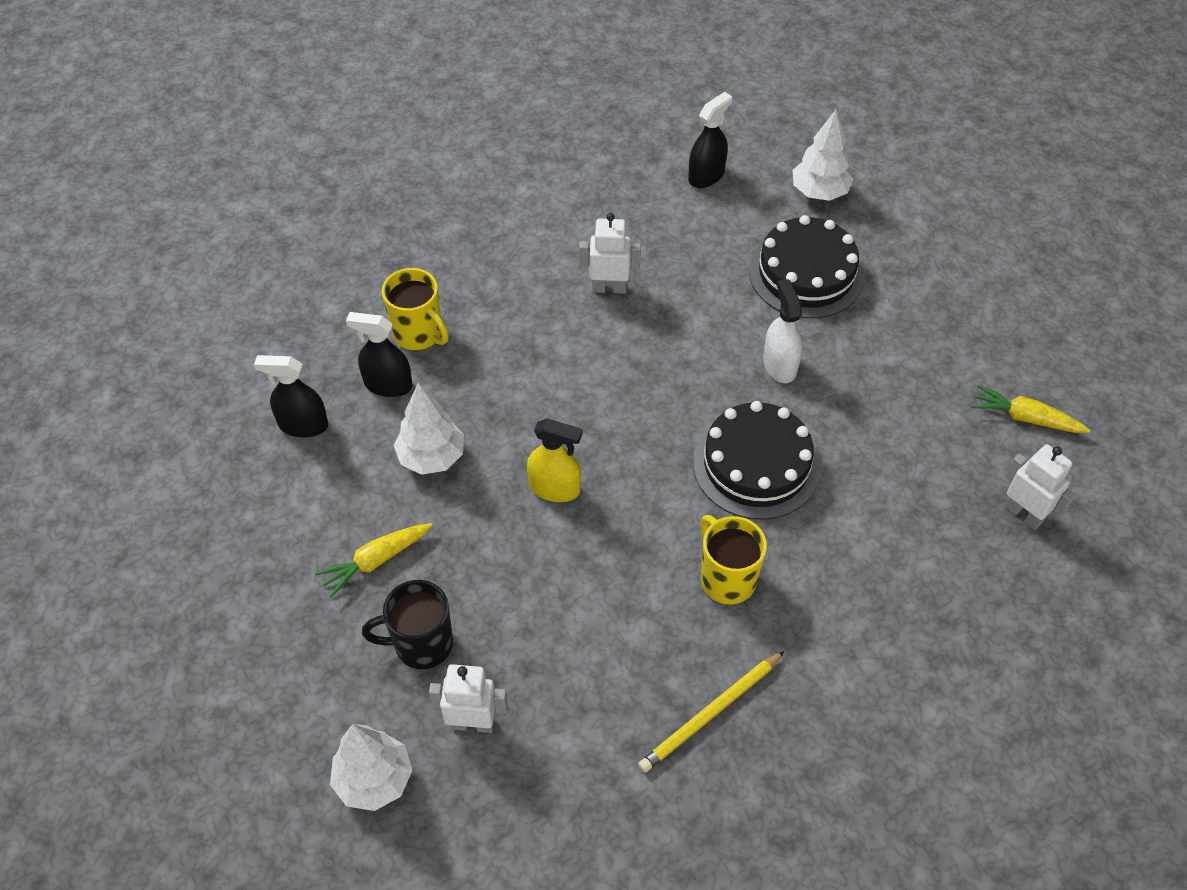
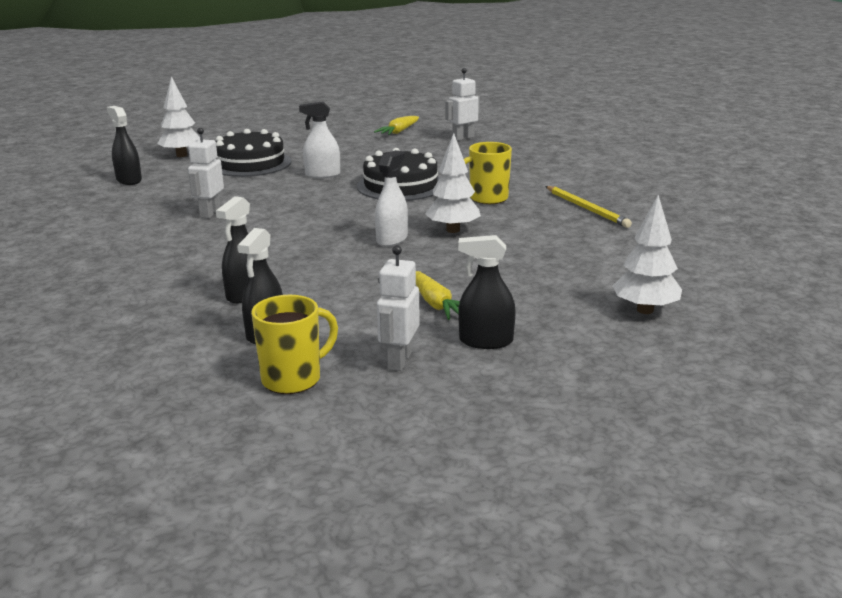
camera: 80 degrees left, 30 degrees down
(292, 617) = (485, 341): none -> black spray bottle
(418, 334) = (195, 280): yellow mug -> yellow mug (293, 379)
(421, 644) = (522, 289): black mug -> none
(431, 457) = (338, 279): white tree -> white tree (453, 230)
(472, 723) = (594, 274): white robot -> white robot (399, 361)
(554, 488) = (392, 239): yellow spray bottle -> white spray bottle

